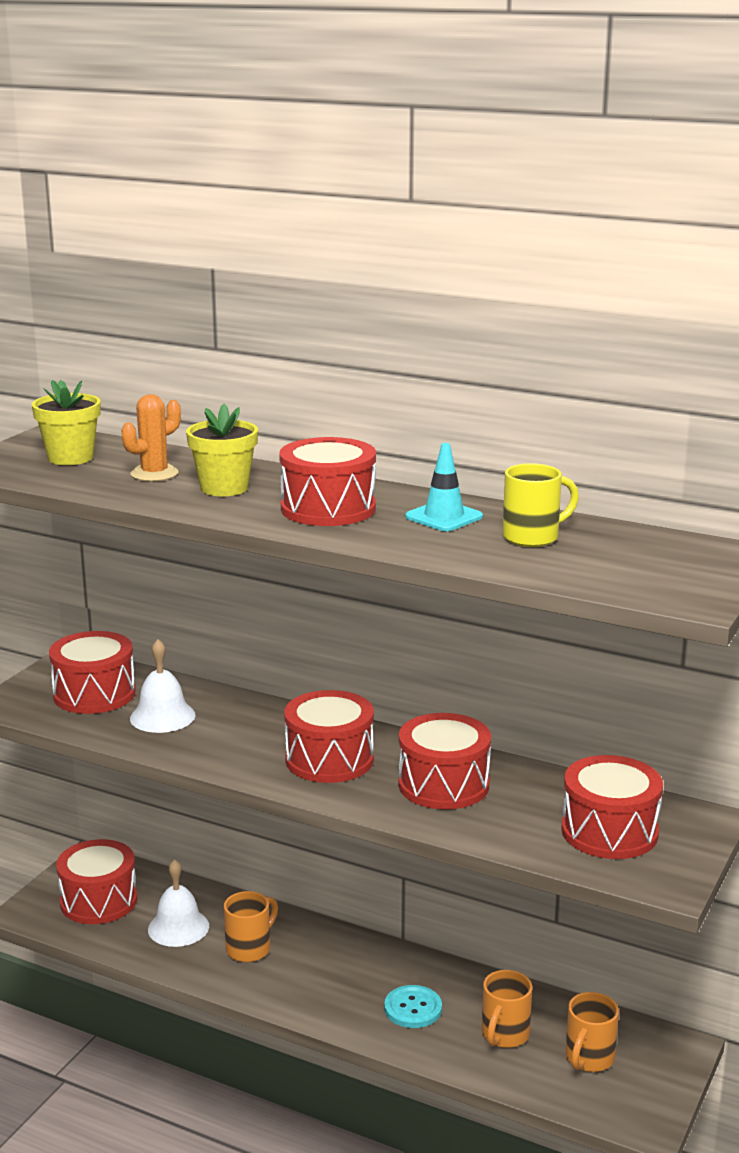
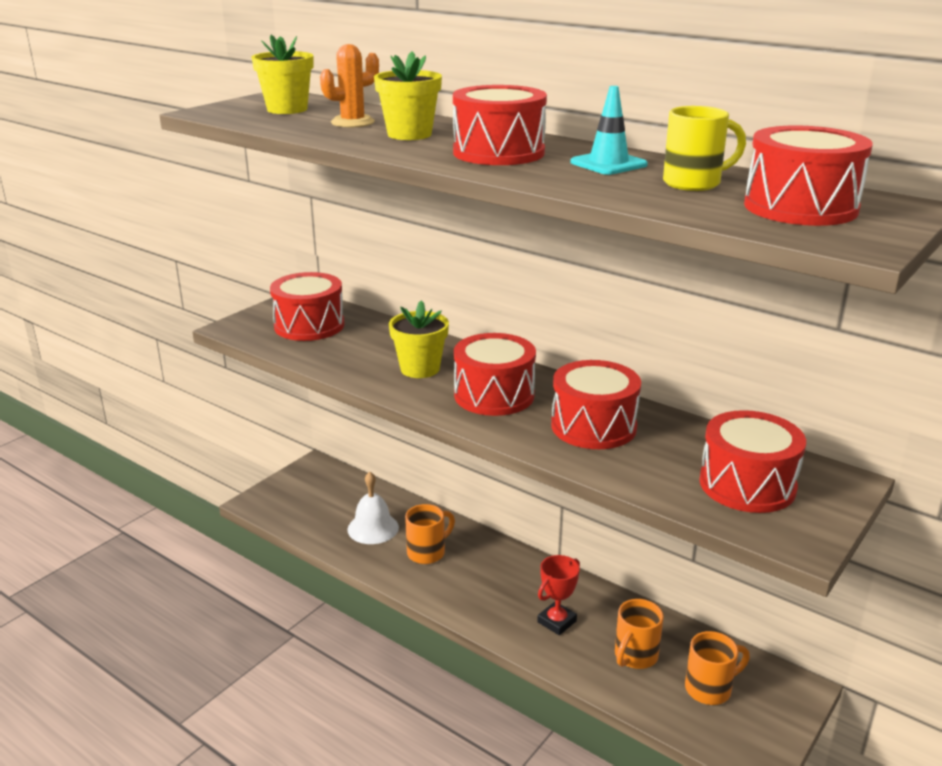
camera: 10 degrees right, 5 degrees up
(98, 901) = (314, 499): red drum -> red drum (800, 207)
(162, 716) = (359, 347): white bell -> none
(239, 736) = (420, 369): none -> yellow flower pot
(413, 1008) = (557, 621): turquoise button -> red trophy
(588, 1059) = (710, 689): orange mug -> orange mug turned 150 degrees counterclockwise

